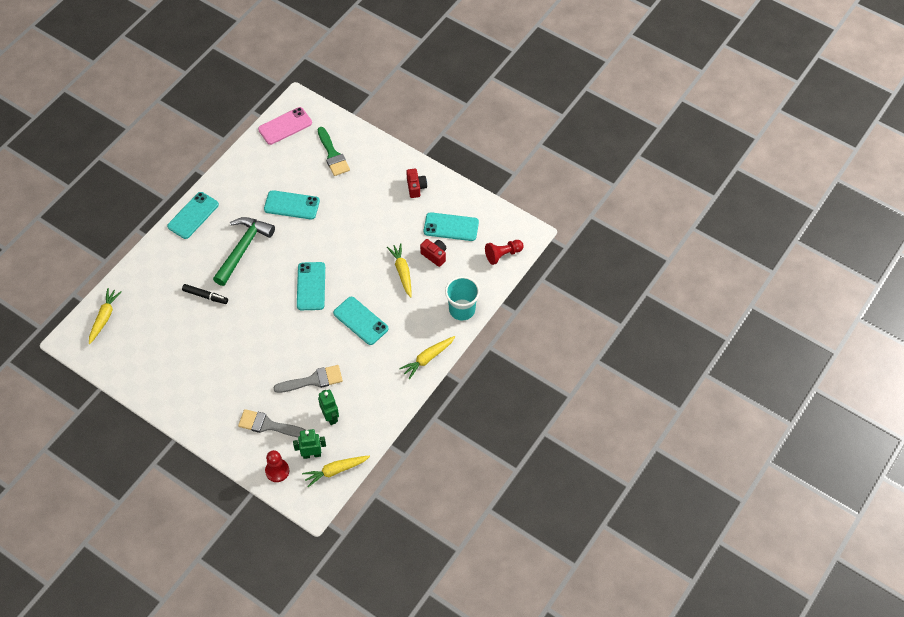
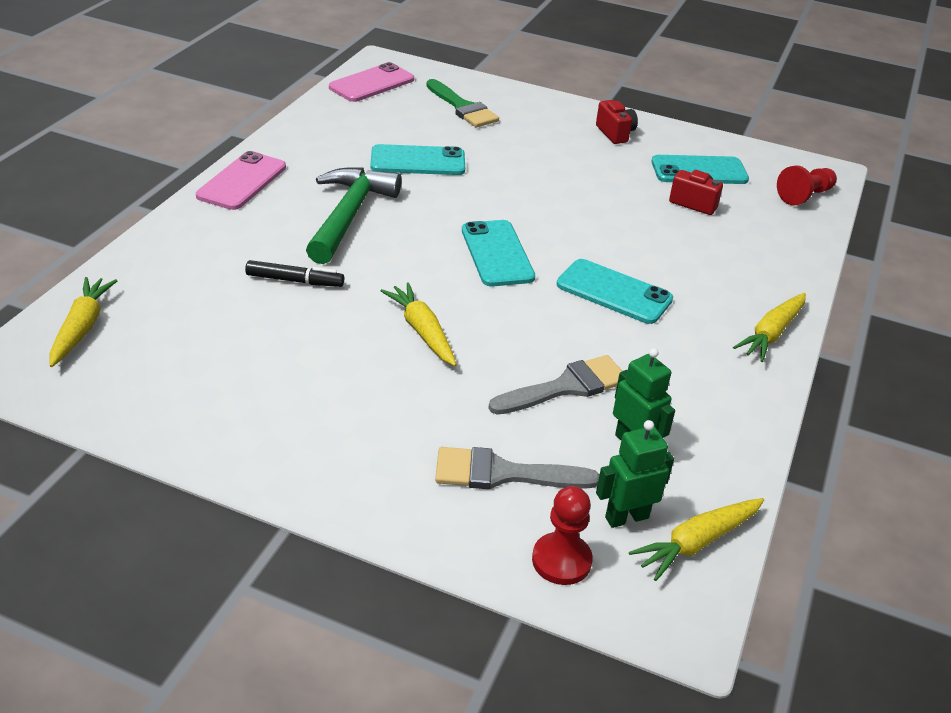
camera: 15 degrees left, 20 degrees down
(193, 215) = (242, 181): turquoise phone -> pink phone
(402, 272) = (652, 225): yellow carrot -> yellow carrot (422, 331)
(462, 309) = (786, 264): turquoise cup -> none

